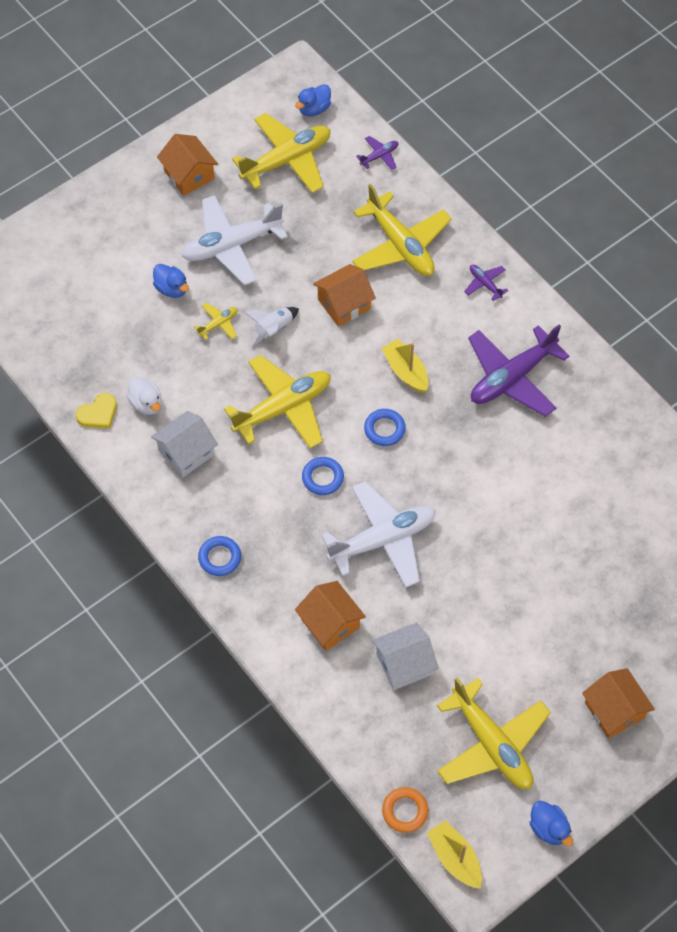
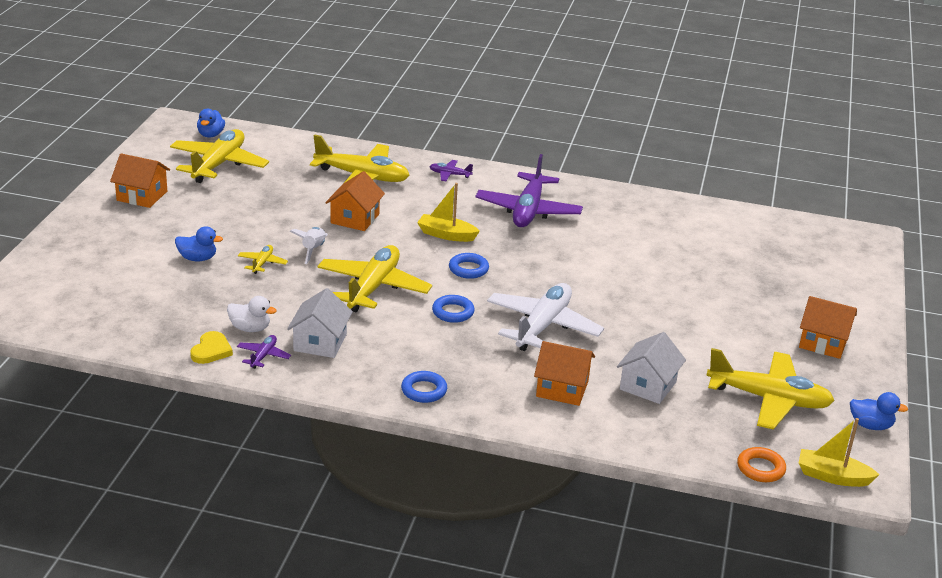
camera: 40 degrees left, 30 degrees down
(231, 245) = (223, 219): white plane -> none
(379, 156) = (291, 141): purple plane -> purple plane (263, 356)

